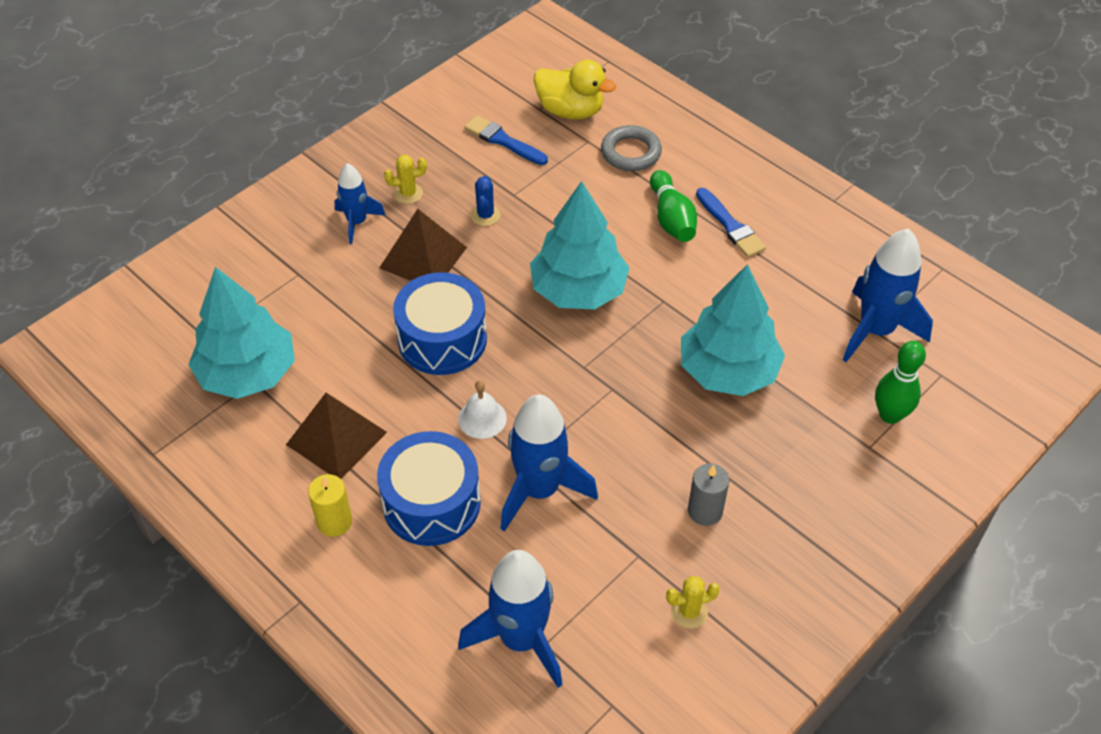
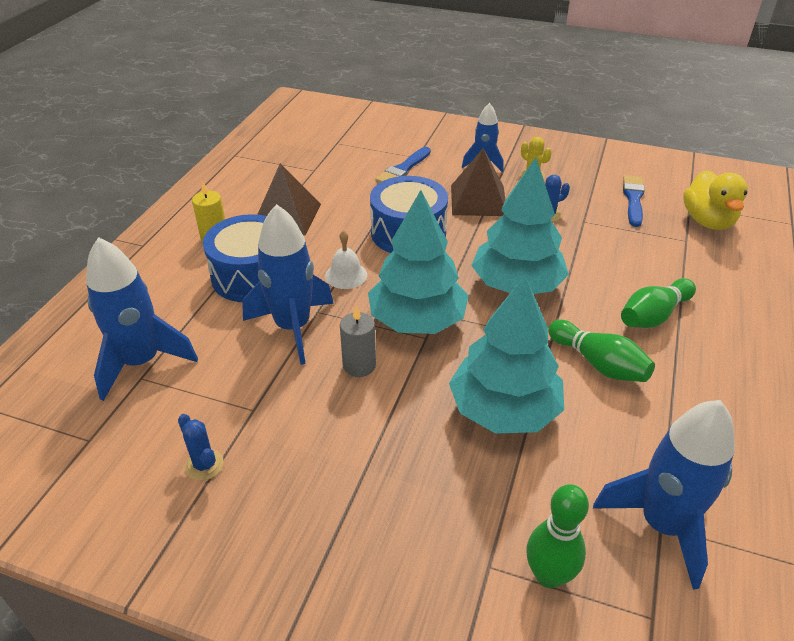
camera: 65 degrees right, 10 degrees down
(247, 373) = (318, 166): turquoise tree -> turquoise tree (417, 320)
(631, 152) = (702, 268): grey ring -> none
(689, 612) = (204, 465): yellow cactus -> blue cactus
(705, 511) = (325, 442): grey candle -> grey candle (359, 365)
(708, 284) = (599, 364): none -> green bowling pin
(730, 226) = (687, 358): blue brush -> blue brush (403, 169)

